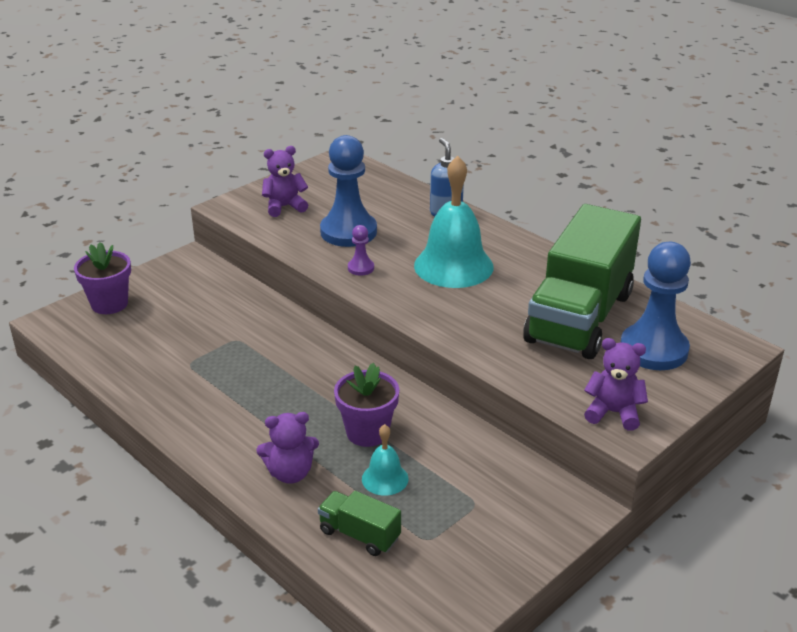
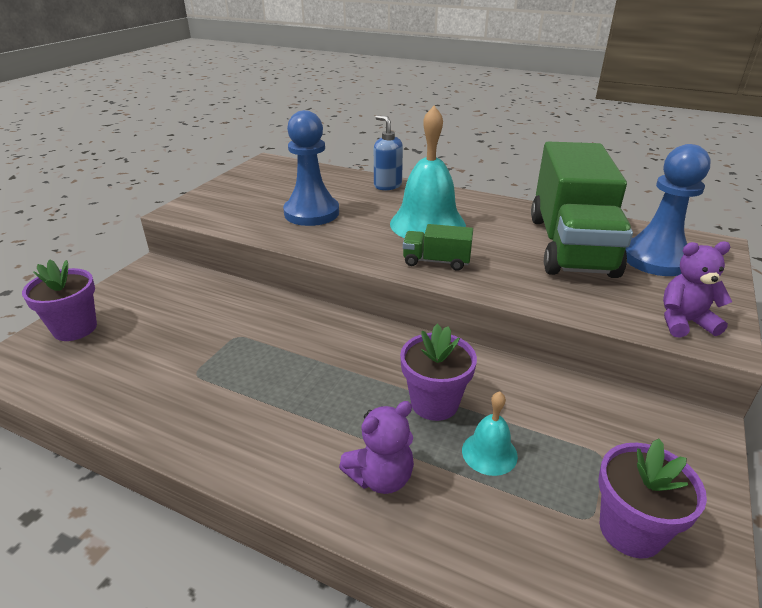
camera: 20 degrees left, 0 degrees up
(284, 207) = (237, 203): purple teddy bear -> none
(359, 535) = (512, 538): green truck -> green truck (436, 261)
(361, 268) = (344, 240): purple pawn -> none
(452, 554) = (630, 530): none -> purple flower pot

